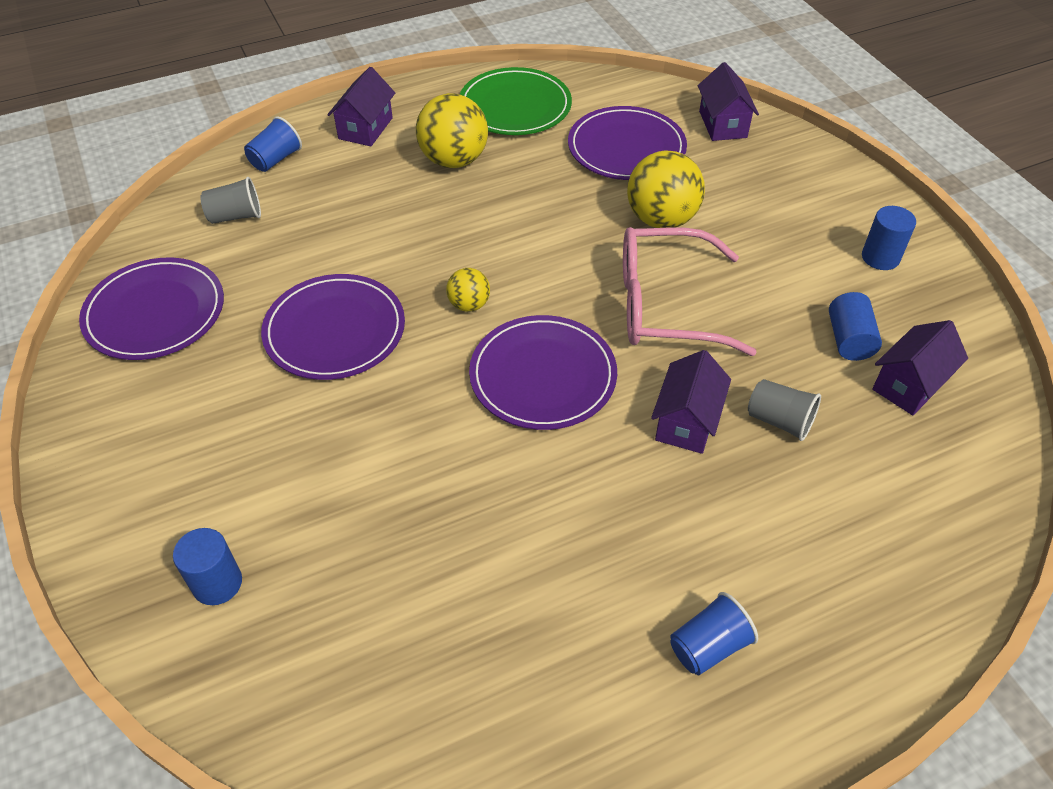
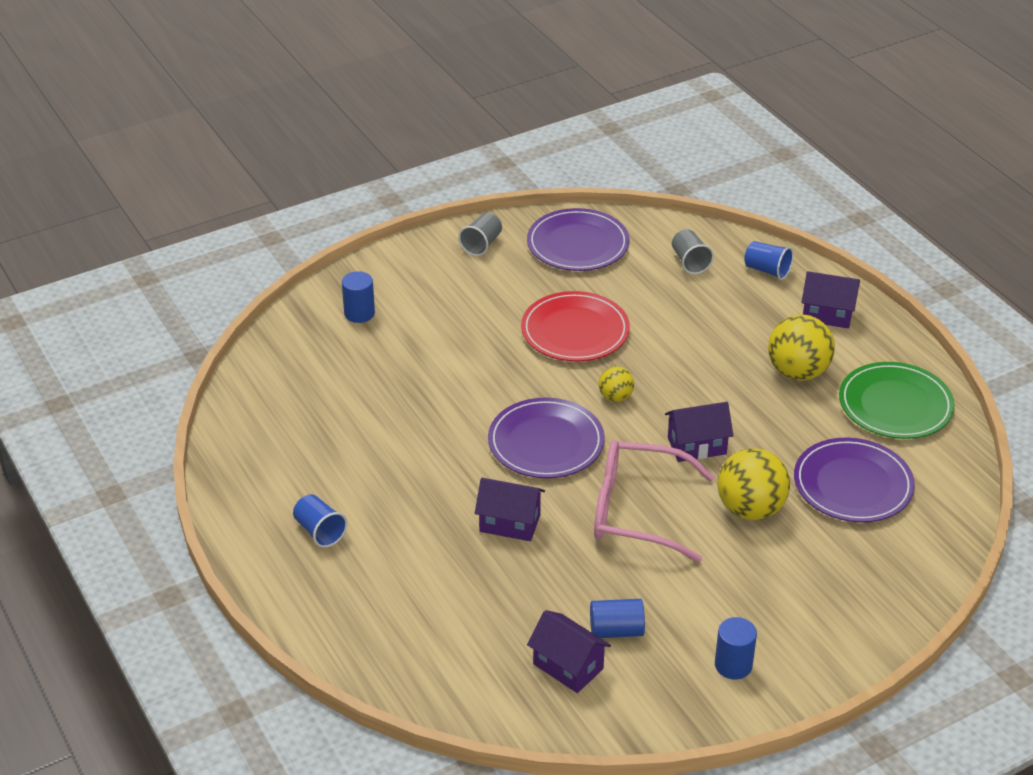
camera: 85 degrees right, 10 degrees down
(335, 330) = (575, 331): purple plate -> red plate
(664, 305) = (636, 511): pink glasses -> pink glasses turned 75 degrees counterclockwise
(722, 124) = (918, 556): purple house -> purple house (696, 446)
(779, 421) = (517, 578): grey cup -> grey cup (481, 244)

